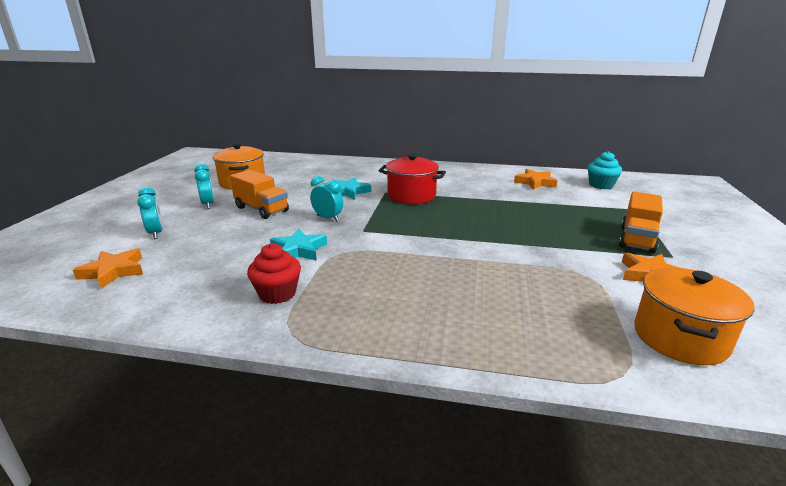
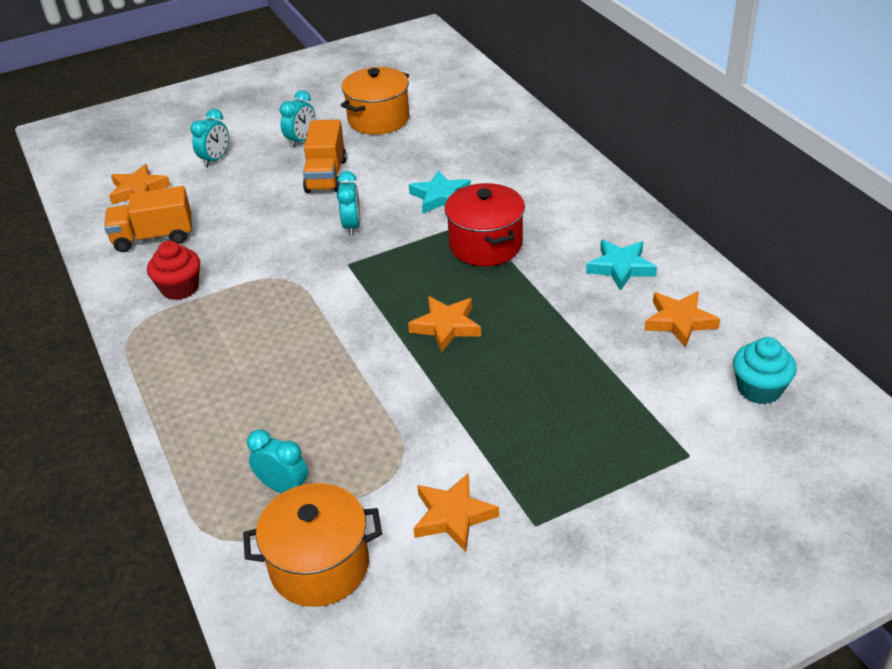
camera: 55 degrees right, 15 degrees up
(299, 250) = (264, 252): turquoise star -> turquoise star (620, 267)
(468, 225) = (446, 326): none -> orange star
(578, 325) = (283, 487): none -> turquoise clock
(637, 239) = (560, 480): orange truck -> orange truck (154, 237)

